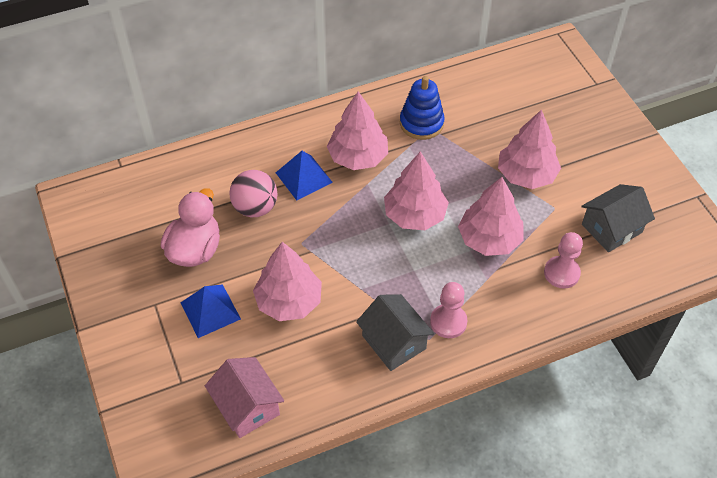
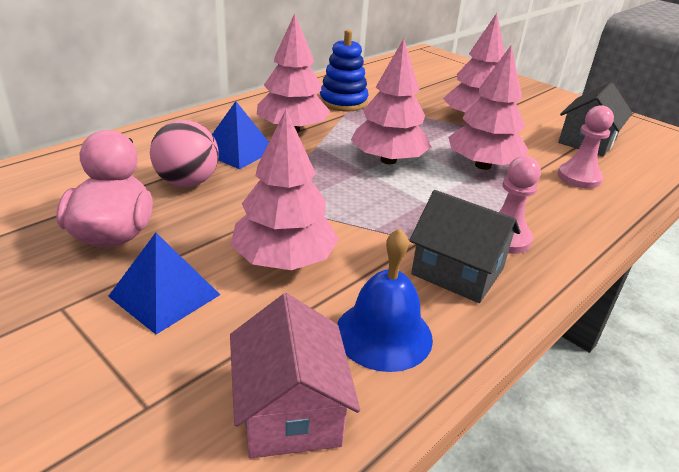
camera: 25 degrees left, 20 degrees down
(247, 406) = (290, 410): pink house -> pink house turned 45 degrees clockwise
(319, 375) = (383, 334): none -> blue bell

